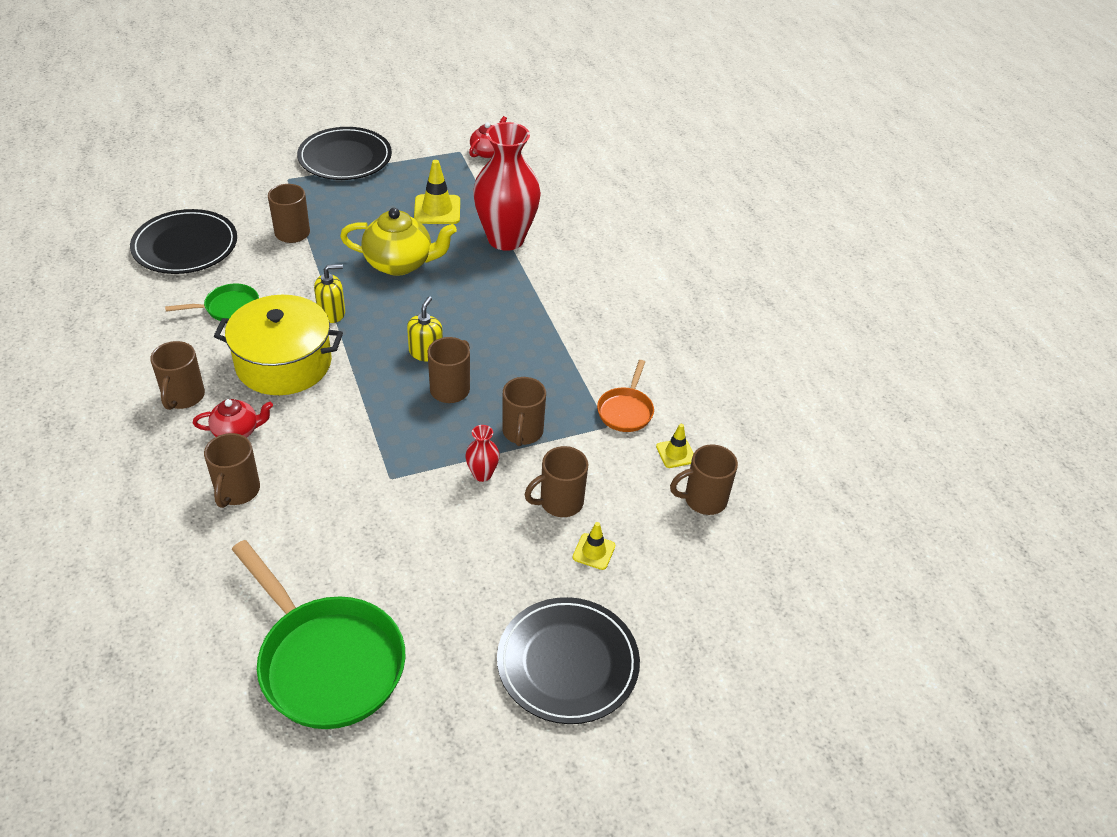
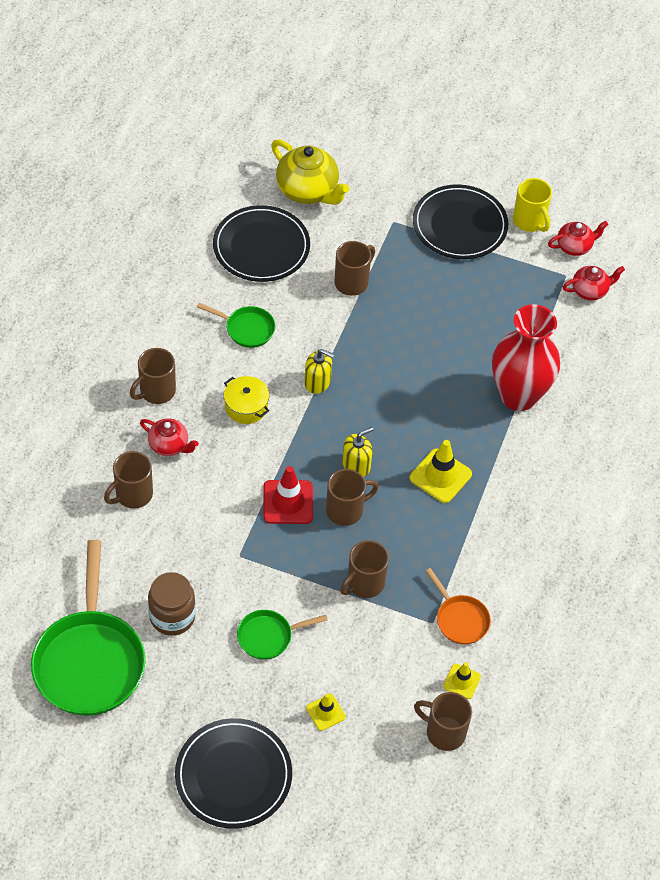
camera: 40 degrees right, 10 degrees up
(284, 363) = (246, 407): yellow pot -> yellow pot, size x0.50
(375, 567) = (172, 617): none -> brown jar
(393, 412) = (288, 502): none -> red traffic cone
(397, 132) = (529, 221): none -> yellow mug
(399, 263) = (409, 366): yellow teapot -> yellow teapot (308, 190)
(437, 210) = (488, 329): yellow traffic cone -> yellow traffic cone (440, 476)
(447, 132) = (574, 246): none -> red teapot
(482, 474) = (304, 597): red vase -> none
(482, 525) = (268, 636): none -> green pan
(559, 502) = (338, 658): brown mug -> none
(625, 410) = (460, 619): orange pan -> orange pan turned 90 degrees counterclockwise

